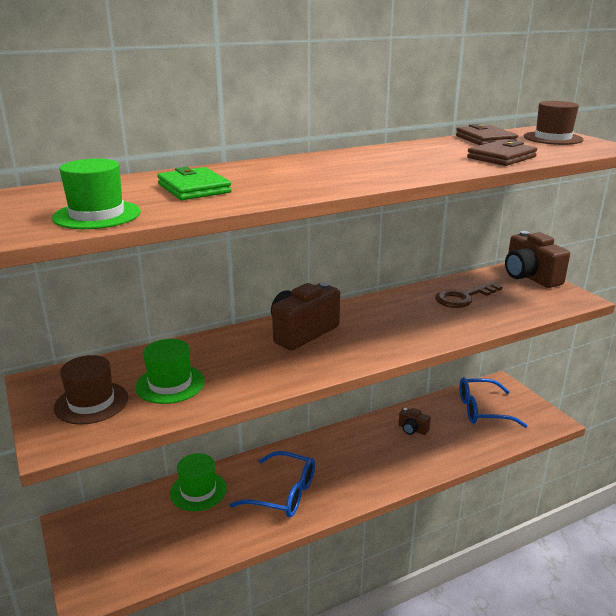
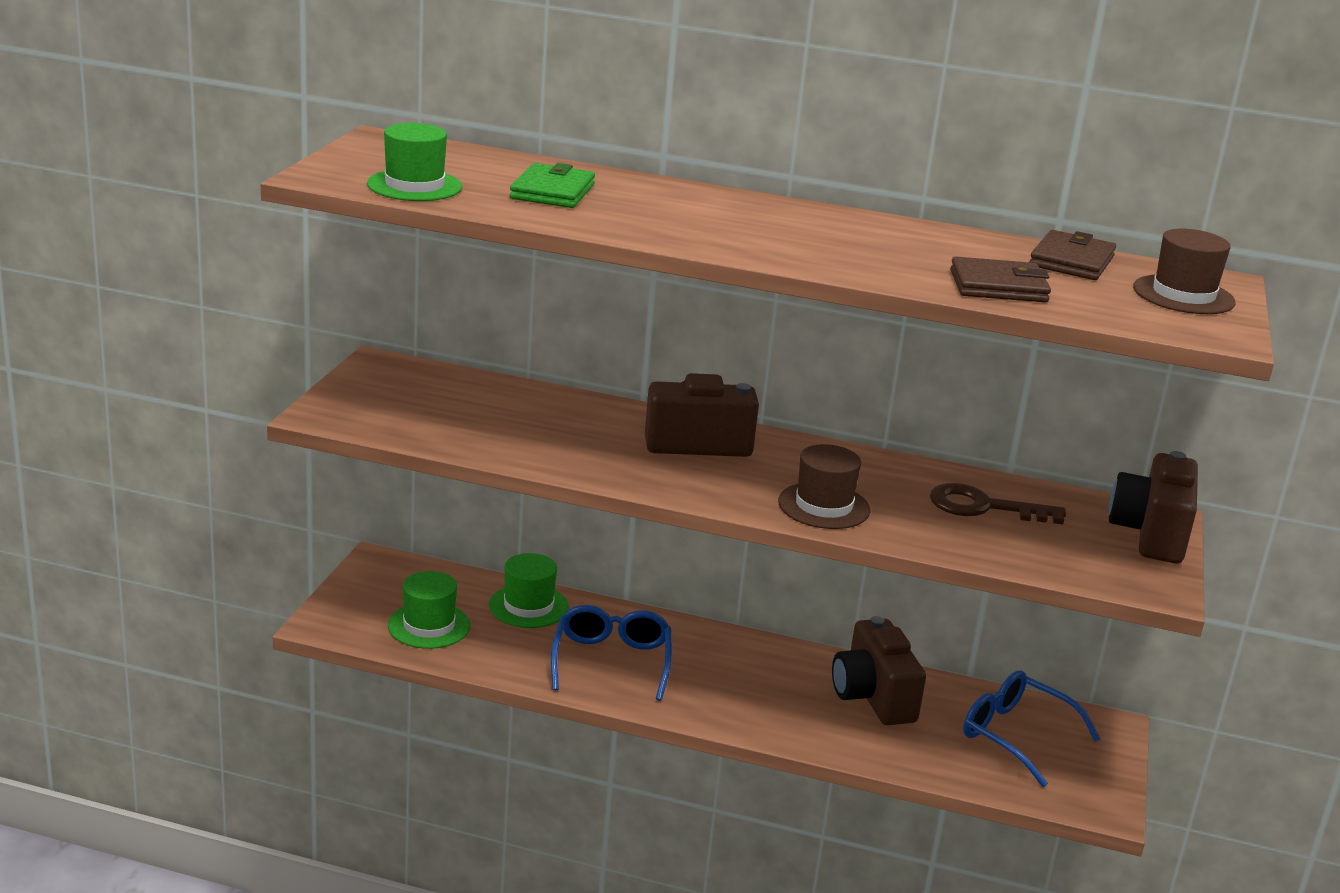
camera: 40 degrees right, 0 degrees up
(91, 403) = (394, 402): brown hat -> brown hat (824, 506)
(170, 384) = (482, 421): green hat -> green hat (429, 626)
(283, 493) = (611, 661): blue glasses -> blue glasses turned 150 degrees counterclockwise
(412, 429) = (873, 697): brown camera -> brown camera, size x2.01

